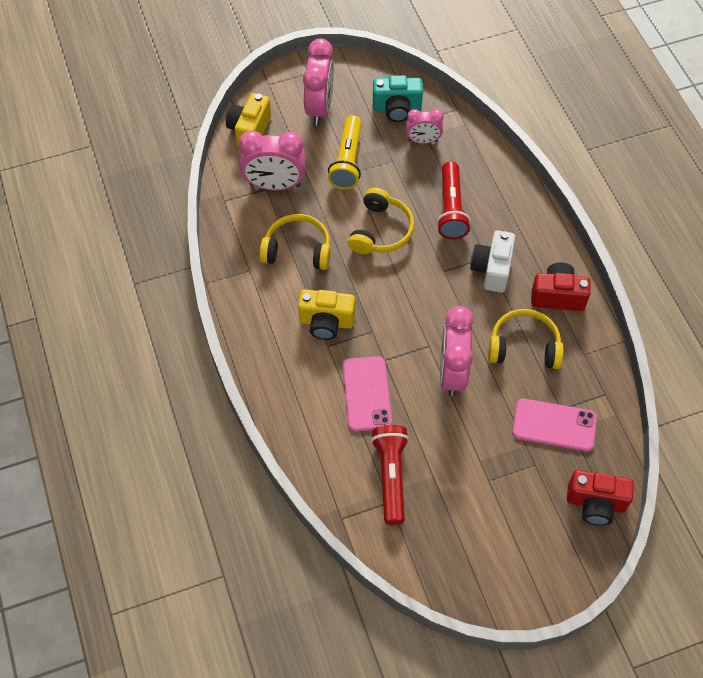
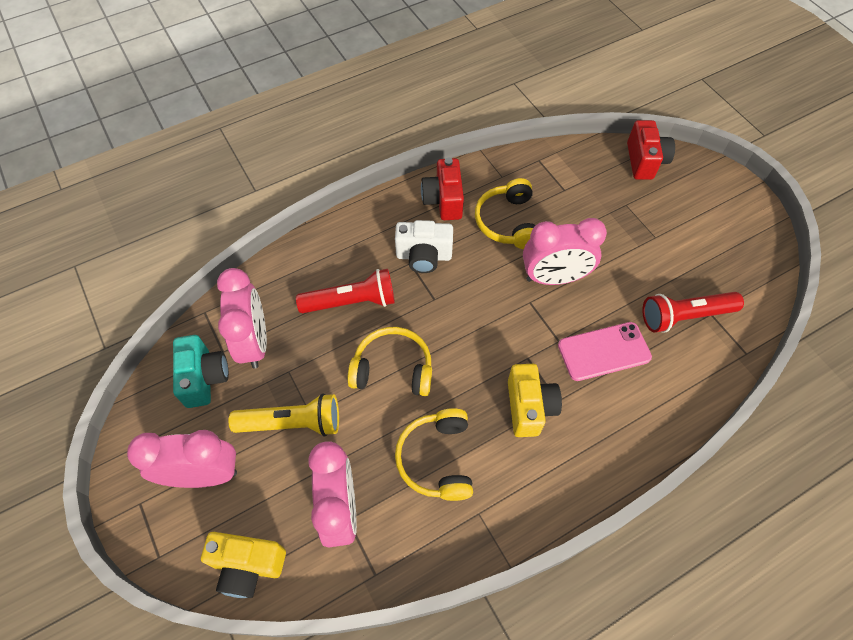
camera: 100 degrees left, 0 degrees up
(423, 141) = (254, 342): pink clock -> pink clock, size x1.70
(554, 425) = (582, 193): pink phone -> none

